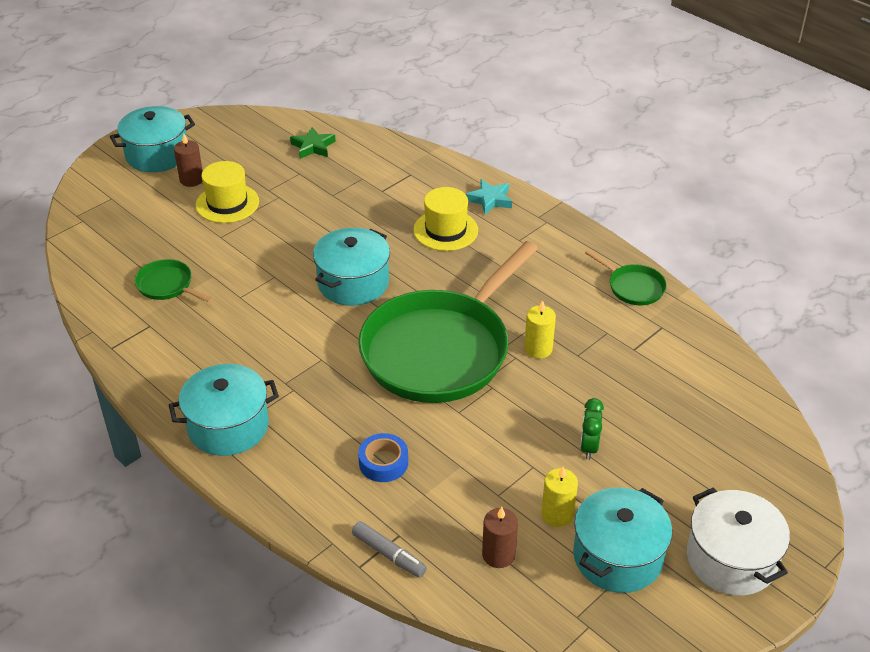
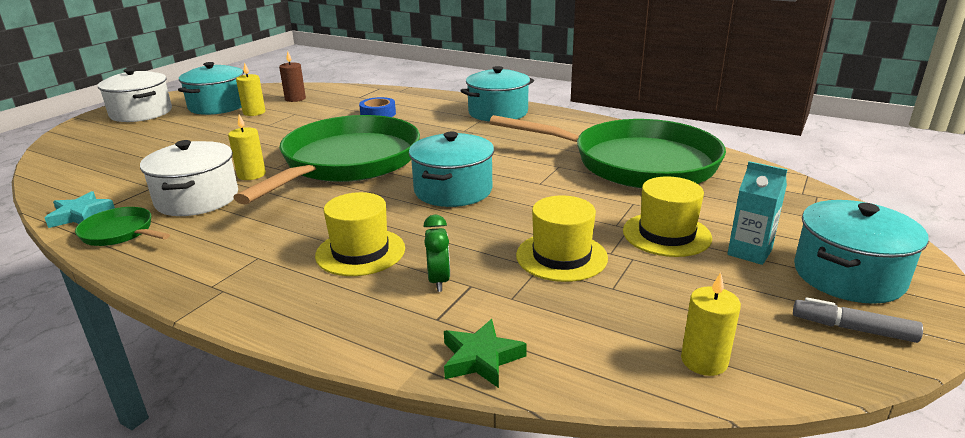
camera: 165 degrees right, 15 degrees down
(167, 285) = (635, 163): green pan -> green pan, size x2.47
(191, 180) = (749, 252): brown candle -> turquoise carton
(290, 130) = (704, 361): none -> yellow candle
(312, 200) = (561, 256): none -> yellow hat
(313, 147) = (631, 336): green star -> green star (481, 358)
(389, 554) = (363, 92): grey marker -> grey marker (853, 329)
(490, 200) = (297, 301): turquoise star -> turquoise star (81, 215)
(582, 319) = (197, 199): none -> white pot
(589, 447) = (221, 136): green clock -> green clock (439, 281)

